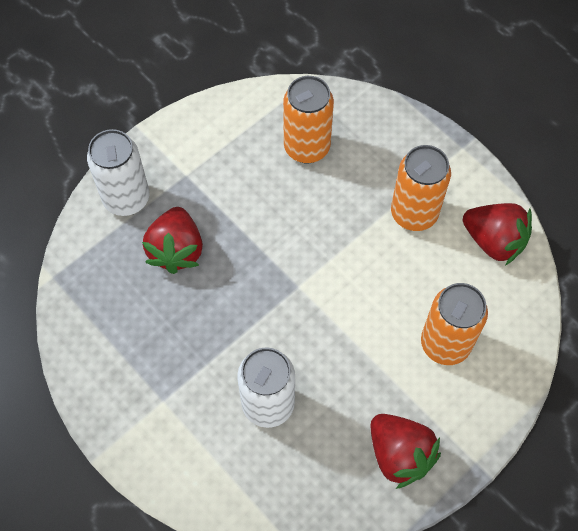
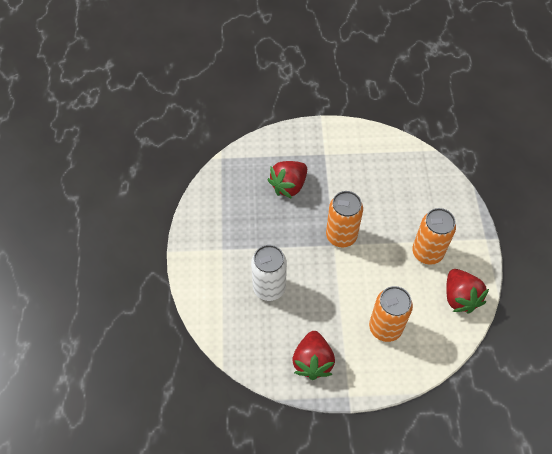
camera: 40 degrees right, 5 degrees down
(126, 199) = (286, 146): white can -> none
(307, 147) = (398, 182): orange can -> orange can (341, 236)

